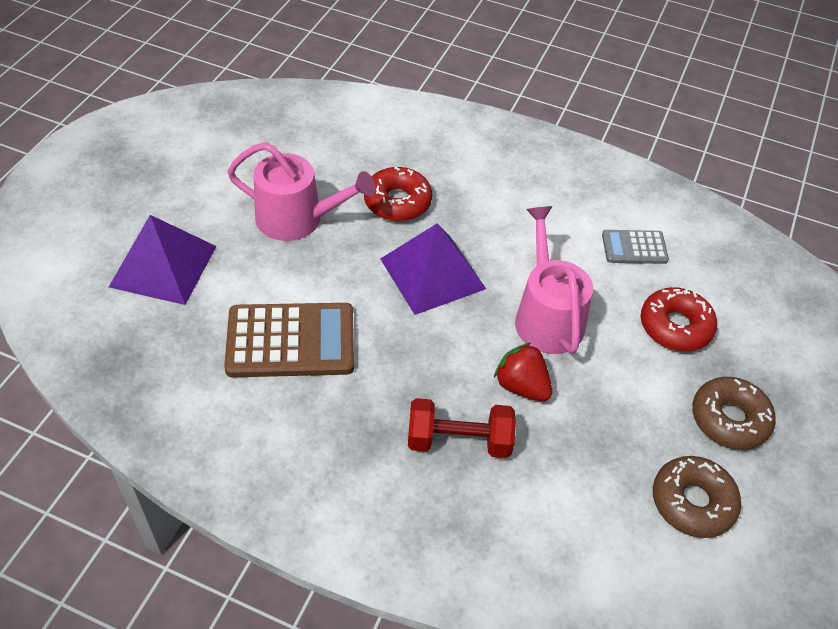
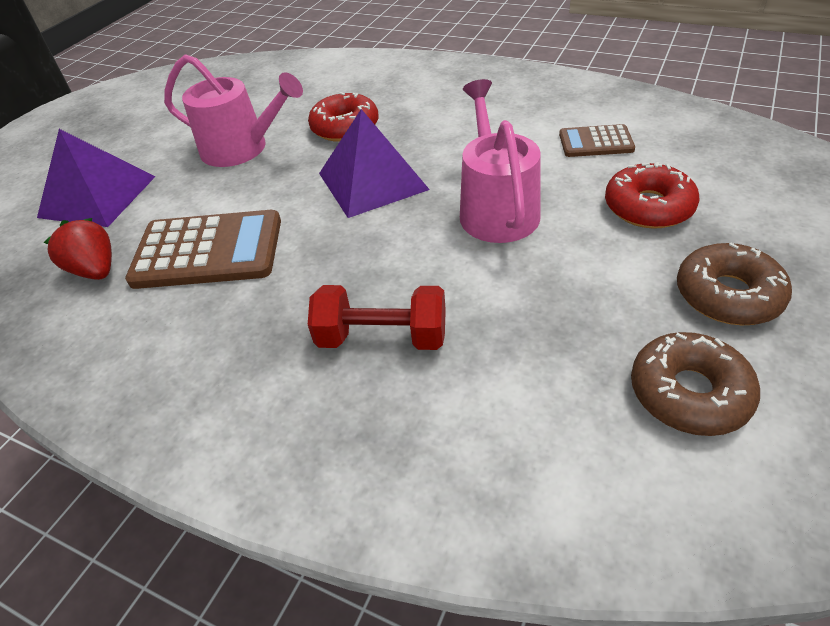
camera: 10 degrees right, 5 degrees down
(521, 386) = (463, 276): red strawberry -> red strawberry (95, 270)
(634, 247) = (595, 142): grey calculator -> brown calculator

